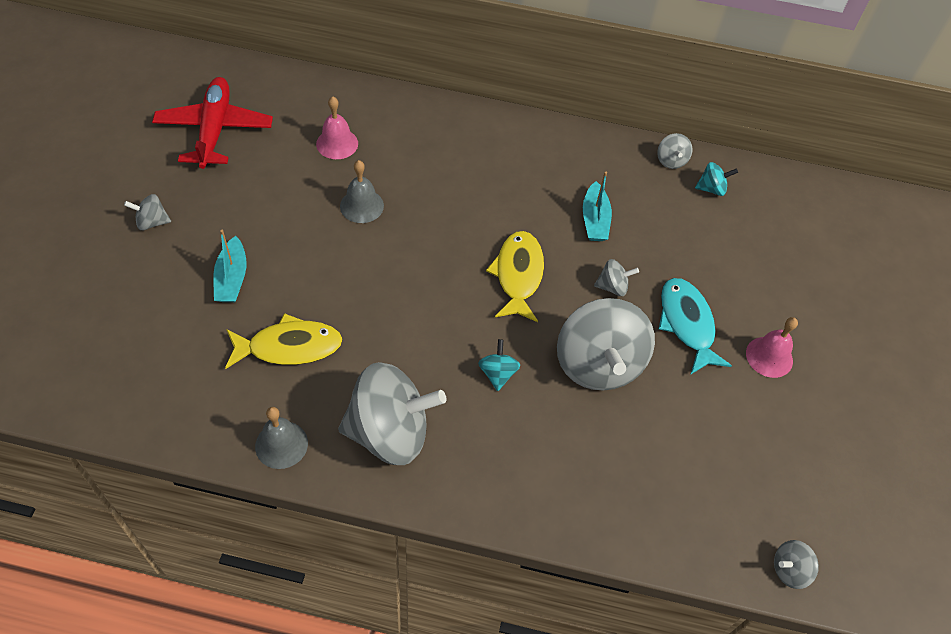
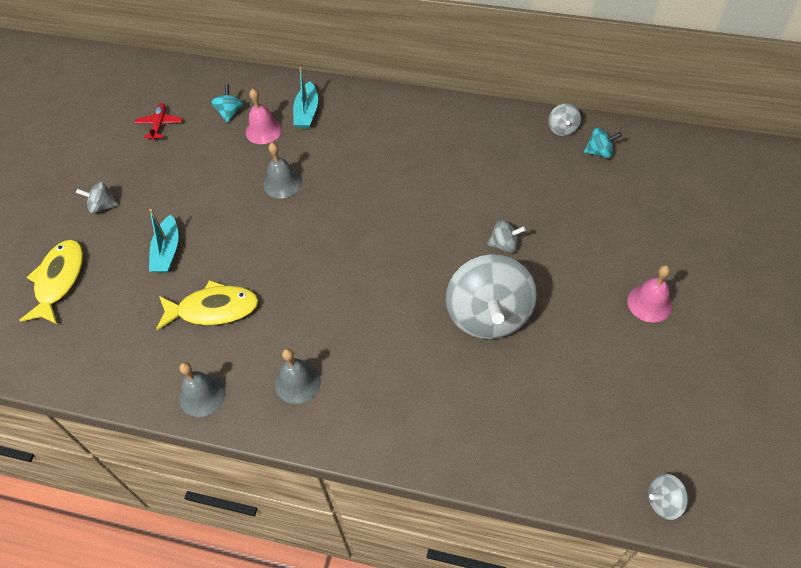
camera: 10 degrees right, 0 degrees up
(214, 130) = (159, 125): red plane -> red plane, size x0.47
(390, 432) = (297, 382): grey spinning top -> grey bell
(497, 373) = (396, 327): turquoise spinning top -> turquoise spinning top (230, 112)
(518, 275) = (418, 238): yellow fish -> yellow fish (59, 280)
(595, 220) = (490, 185): turquoise boat -> turquoise boat (307, 112)
(687, 324) = (572, 276): turquoise fish -> none

